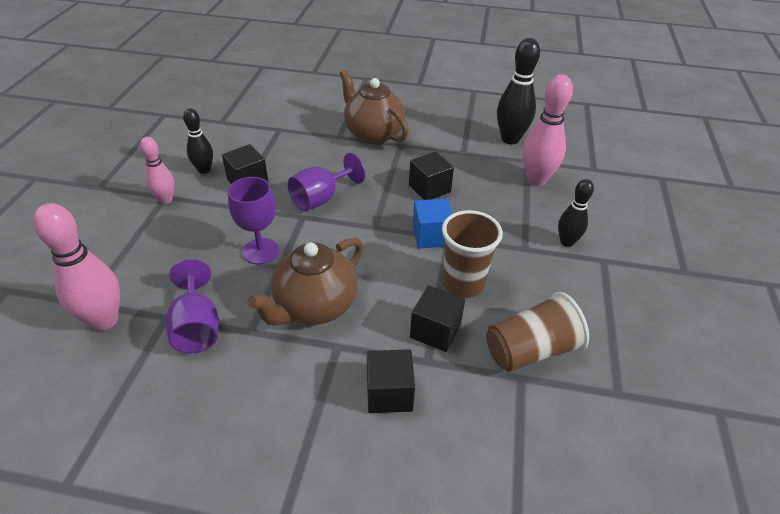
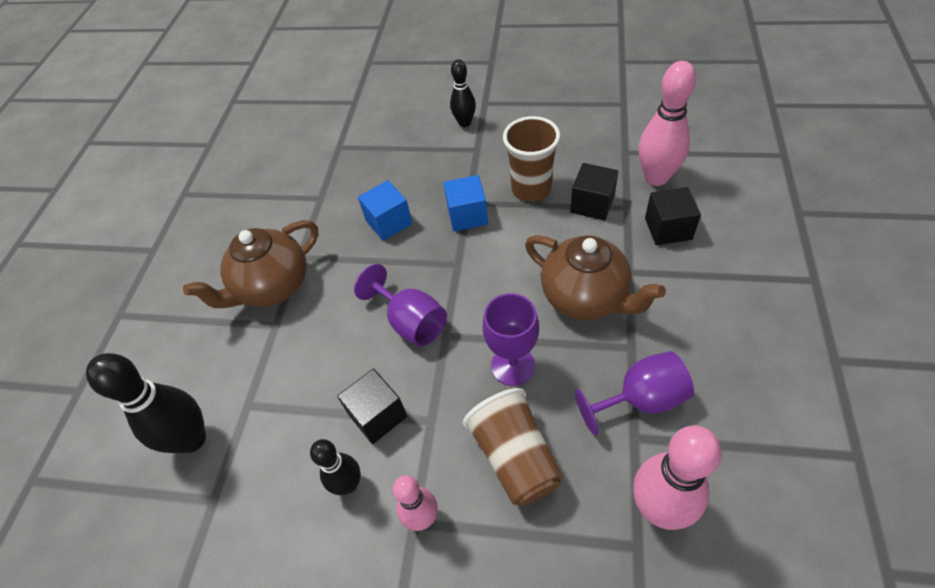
camera: 85 degrees left, 10 degrees up
(429, 188) = (389, 222): black cube -> blue cube
(510, 139) = (297, 159): black bowling pin -> black bowling pin (192, 439)
(530, 350) = (597, 146): brown cup -> brown cup (515, 457)
(536, 180) = (372, 140): pink bowling pin -> pink bowling pin (656, 178)

